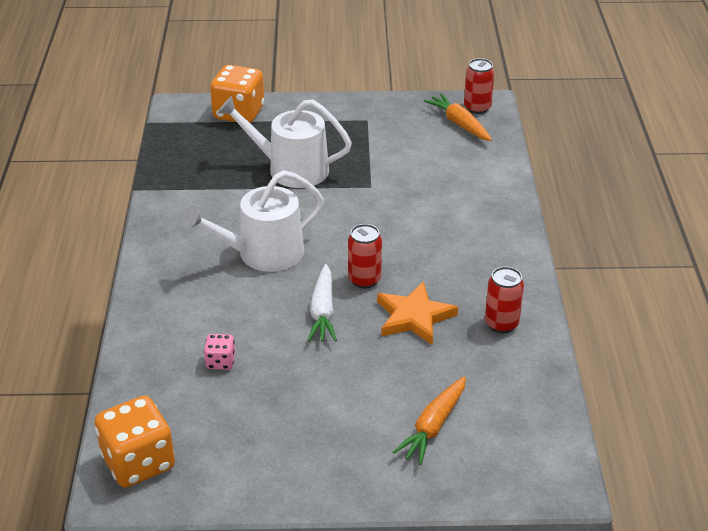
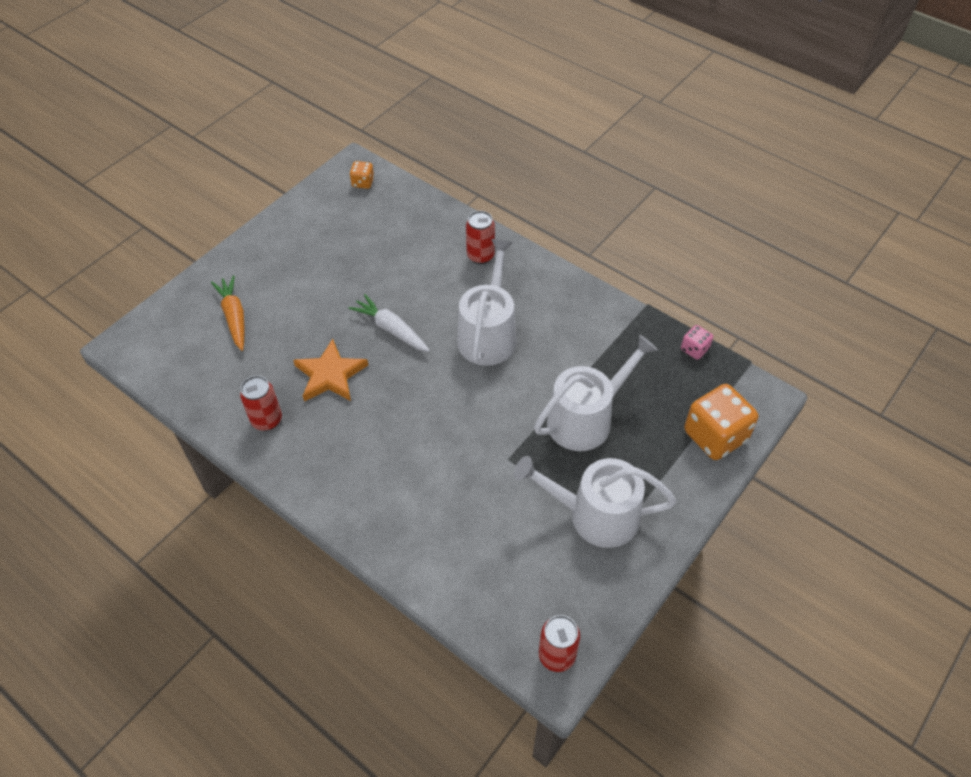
camera: 130 degrees right, 15 degrees up
(138, 462) = (363, 182): orange dice -> orange dice, size x0.49
(220, 362) = (402, 253): pink dice -> pink dice (694, 349)
(364, 280) = (398, 373): red can -> red can (480, 256)
(366, 133) = (595, 515): none -> white watering can
(459, 124) = (542, 611): orange carrot -> none

